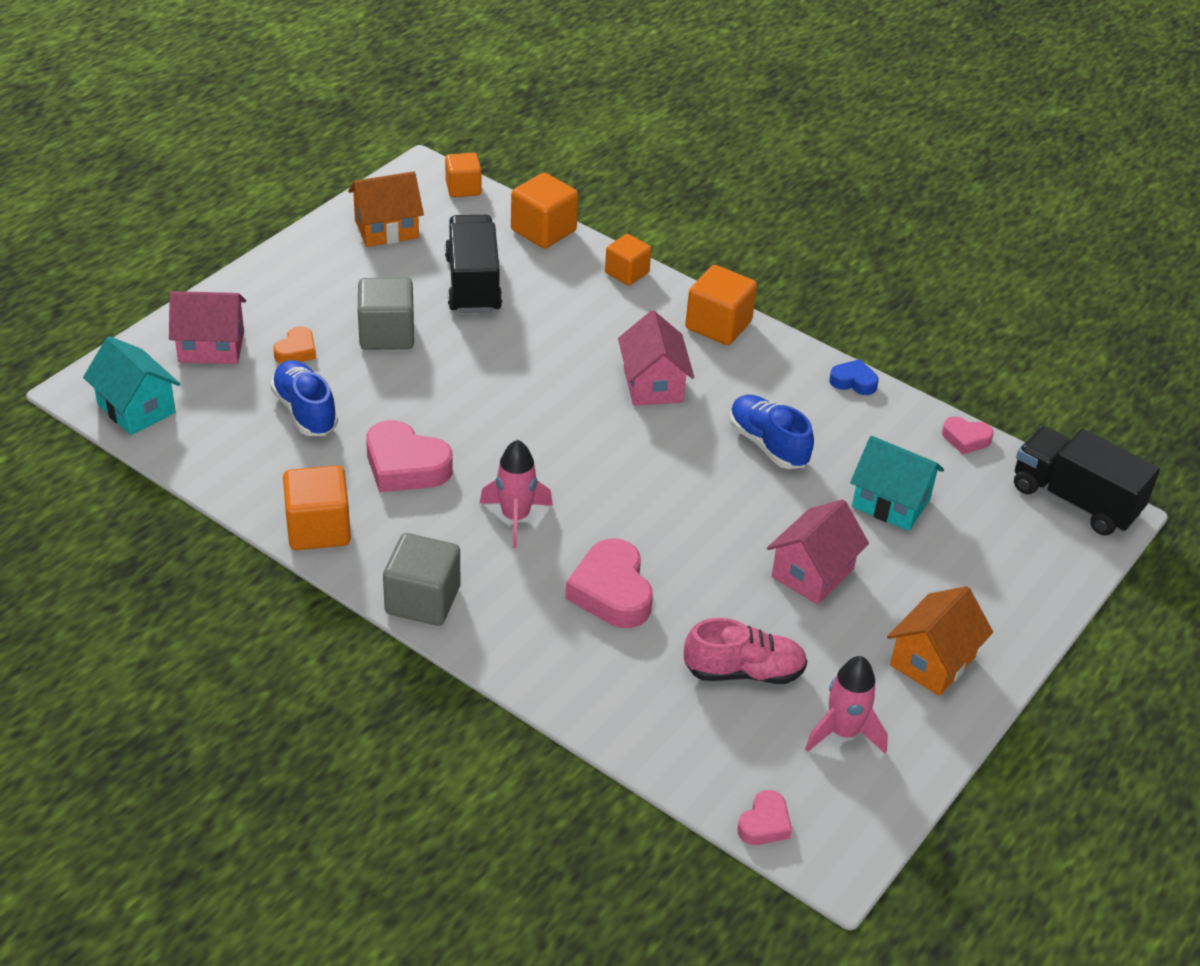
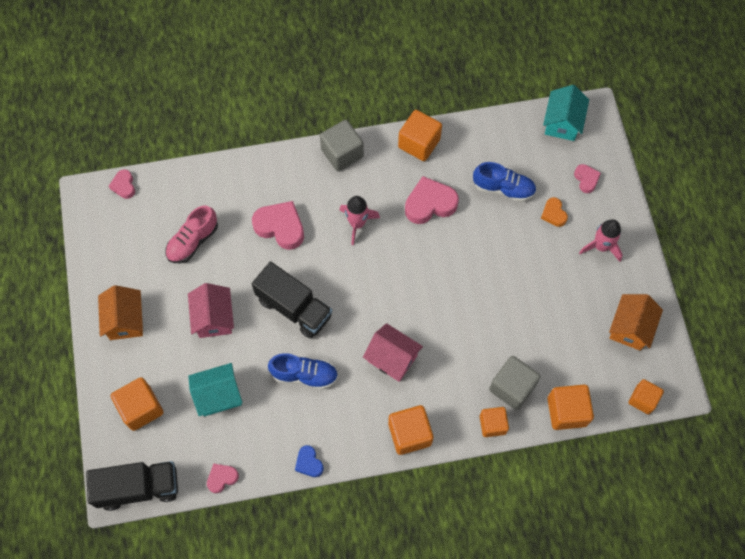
camera: 135 degrees right, 25 degrees up
(136, 408) = (562, 123): turquoise house -> turquoise house turned 75 degrees counterclockwise
(211, 347) = (586, 179): pink house -> pink heart
(387, 334) = (534, 263): grey cube -> grey cube (512, 387)
(473, 284) = (545, 335): black truck -> black truck (294, 308)
(843, 732) = (130, 251): pink rocket -> pink rocket (601, 246)
(853, 382) = (309, 463): blue heart -> blue heart turned 90 degrees clockwise
(1001, 562) = (141, 408): none -> orange cube

